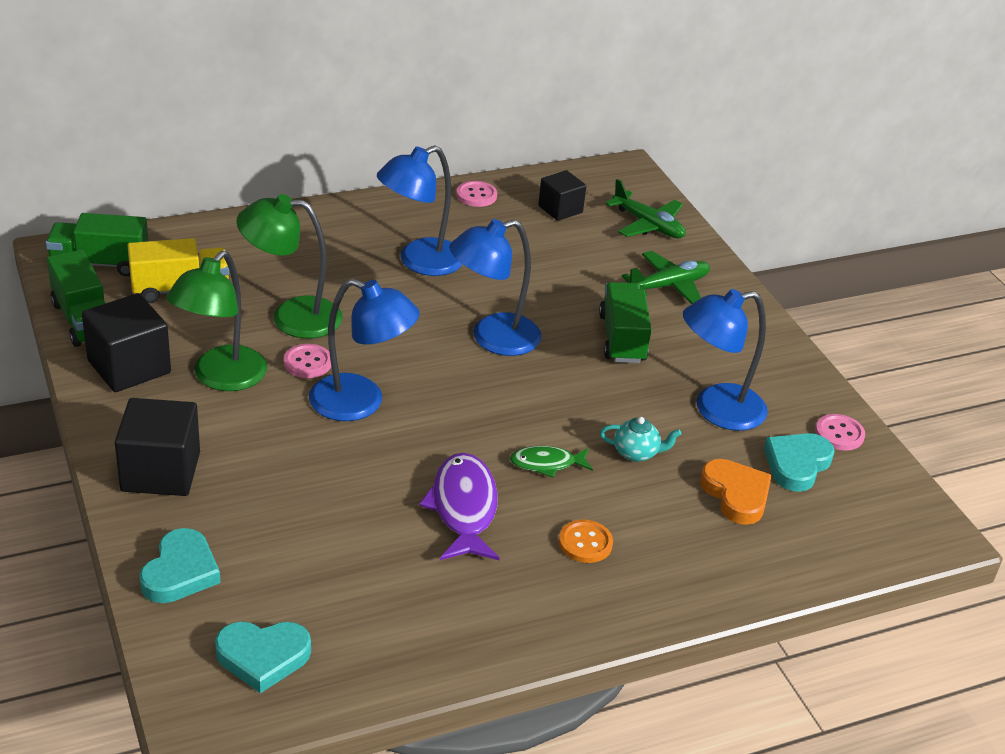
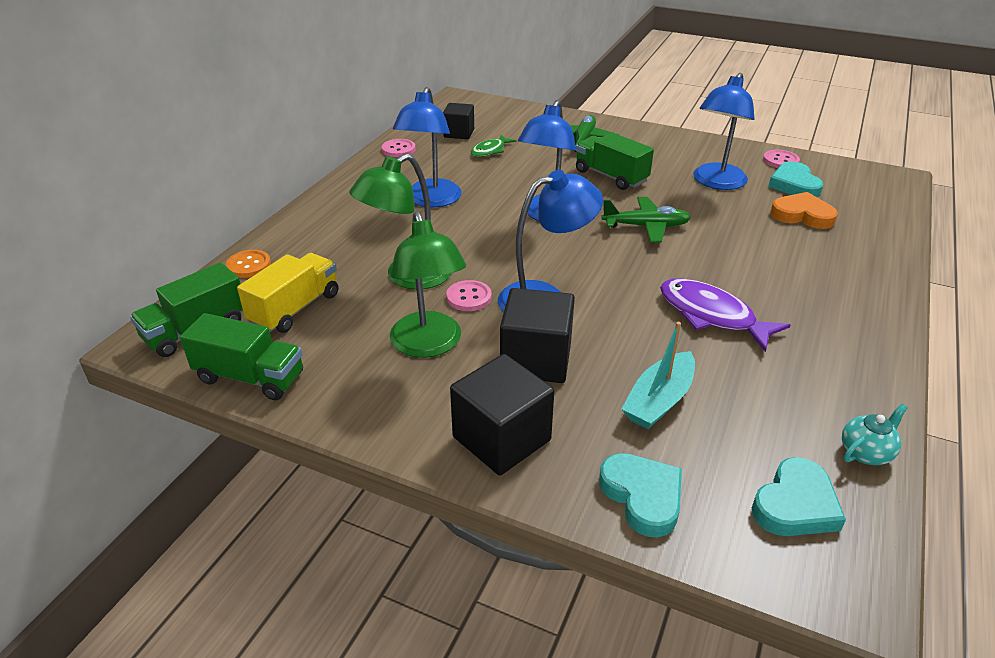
camera: 40 degrees left, 0 degrees up
(129, 367) = (347, 384): black cube -> black cube (536, 359)
(302, 530) = (659, 401): none -> turquoise boat
(546, 464) = (701, 261): green fish -> green fish (490, 151)
(585, 543) = (797, 287): orange button -> orange button (249, 265)
(636, 453) = (726, 226): turquoise teapot -> turquoise teapot (866, 452)
(648, 225) = (518, 118): green plane -> green plane (646, 226)

